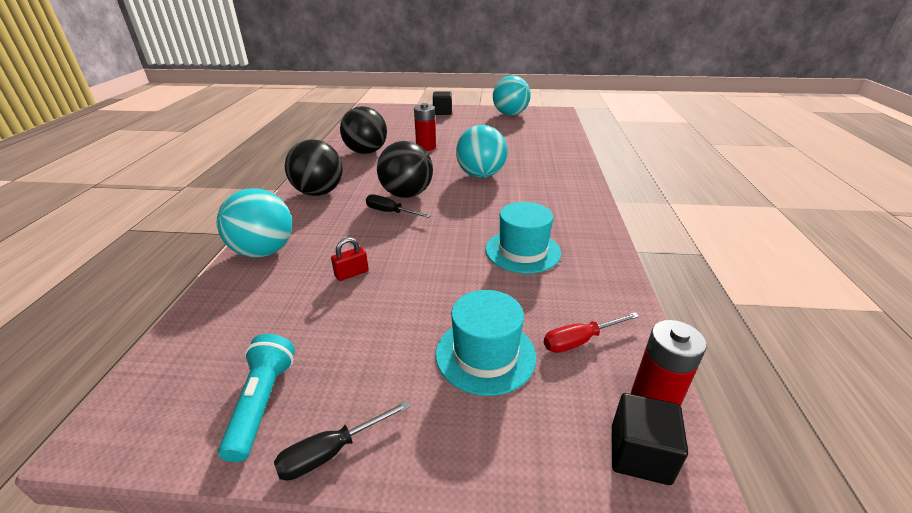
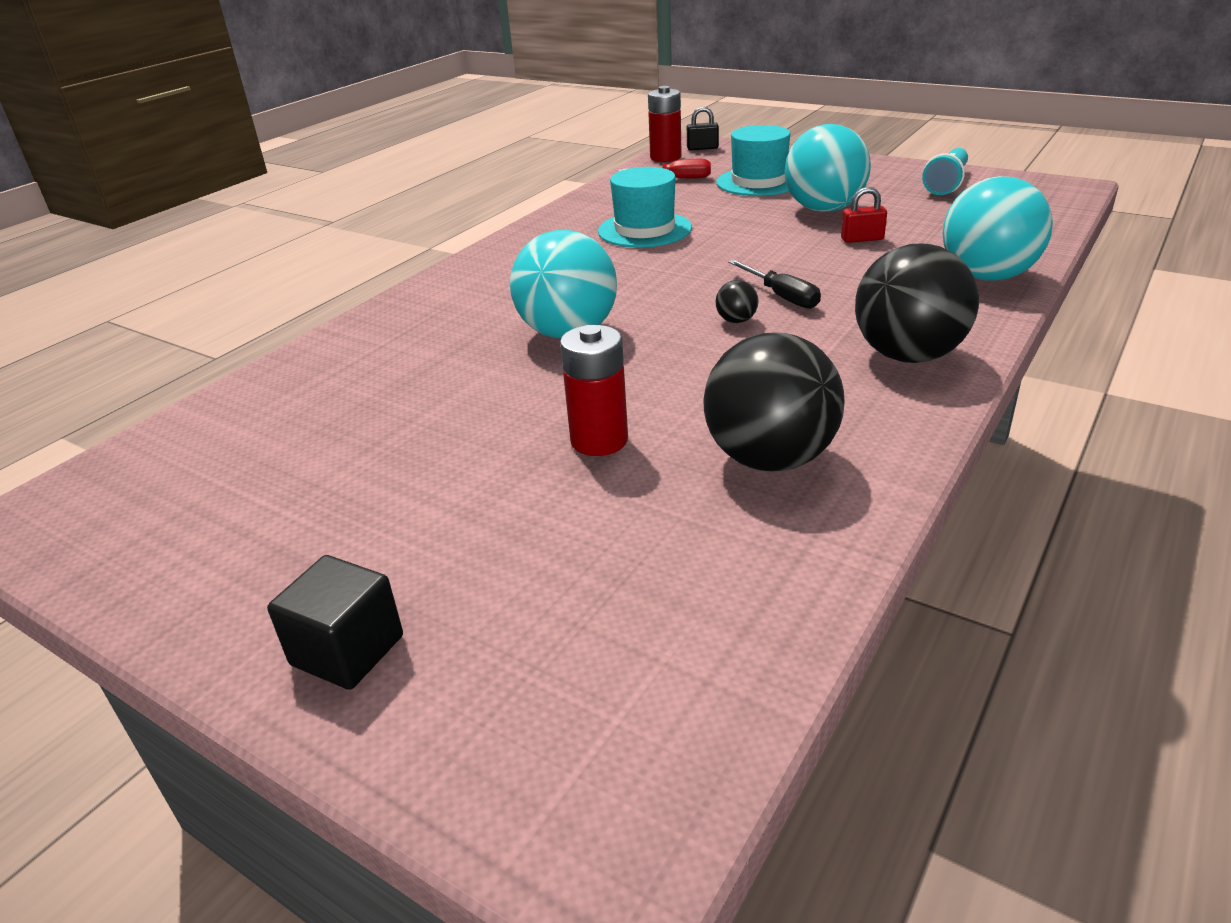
camera: 150 degrees left, 0 degrees up
(332, 452) = (891, 166): black screwdriver -> none
(407, 194) = (736, 321): black ball -> black ball, size x0.41
(510, 114) = (172, 545): turquoise ball -> turquoise ball (824, 209)
(640, 454) = (702, 148): black cube -> black padlock

